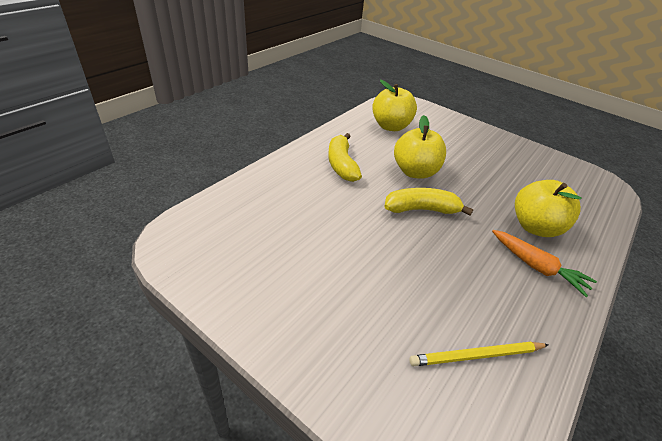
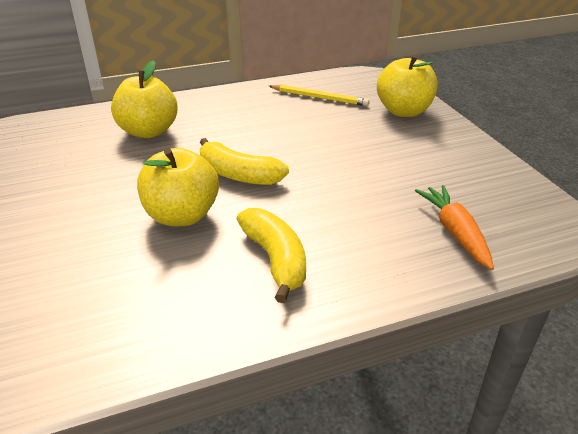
camera: 145 degrees left, 5 degrees down
(341, 164) = (275, 259): yellow banana -> yellow banana turned 45 degrees counterclockwise
(391, 126) = (93, 312): yellow apple -> yellow apple (403, 111)
(536, 267) = (202, 113): orange carrot -> orange carrot (455, 232)

